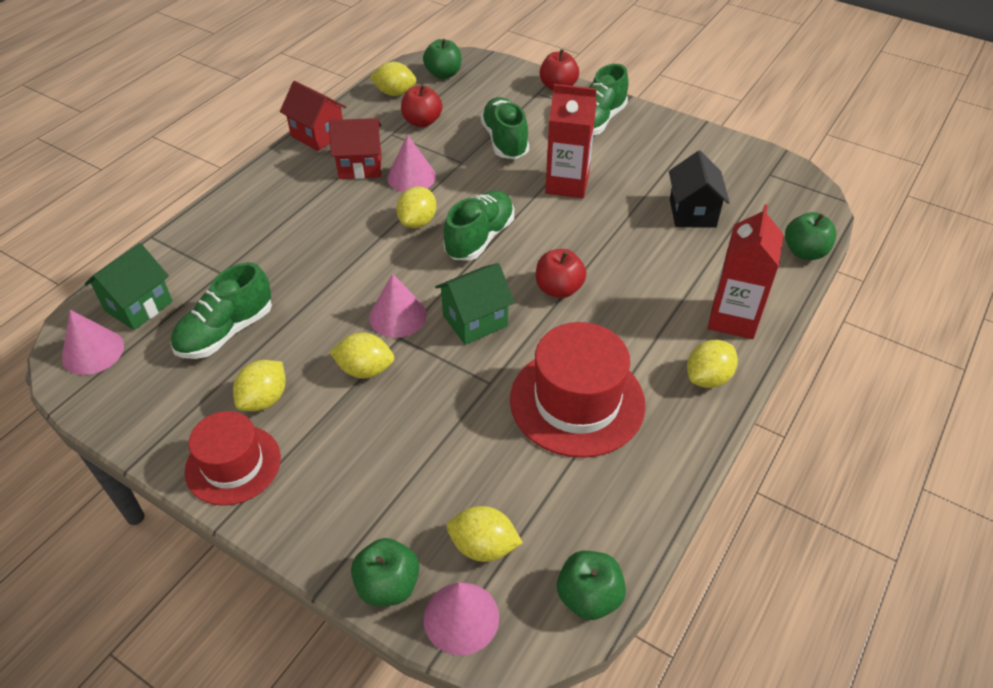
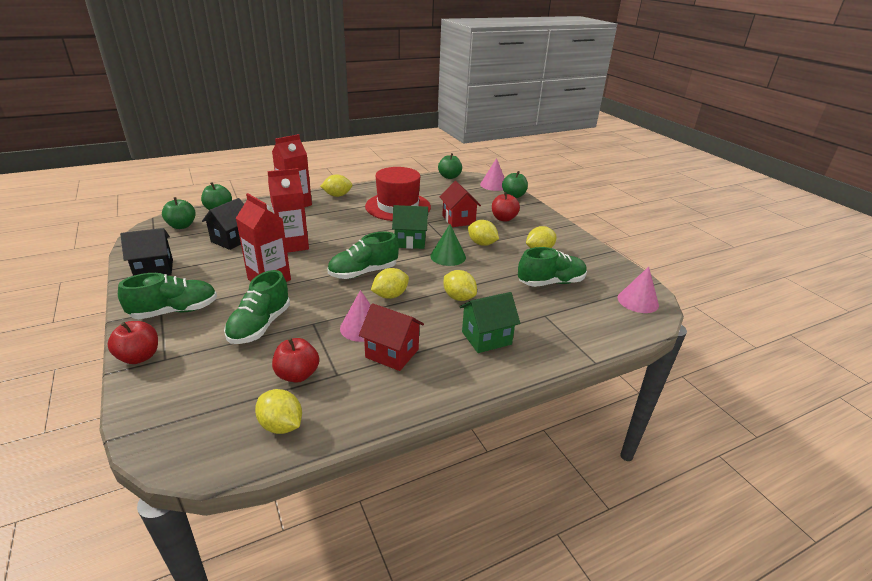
camera: 150 degrees left, 15 degrees down
(138, 306) = (607, 315): green house -> green house (486, 338)
(233, 464) = (562, 236): red hat -> none
(318, 135) = (403, 404): red house -> red house (458, 220)
(398, 316) = (448, 256): pink cone -> green cone
(443, 74) = (204, 429): green apple -> green apple (182, 226)
(483, 546) = (473, 192): yellow lemon -> yellow lemon (459, 297)
(559, 289) = (353, 238): red apple -> red apple (503, 218)
(614, 239) = (292, 245): none -> red carton
(693, 145) = (154, 269): none -> black house

